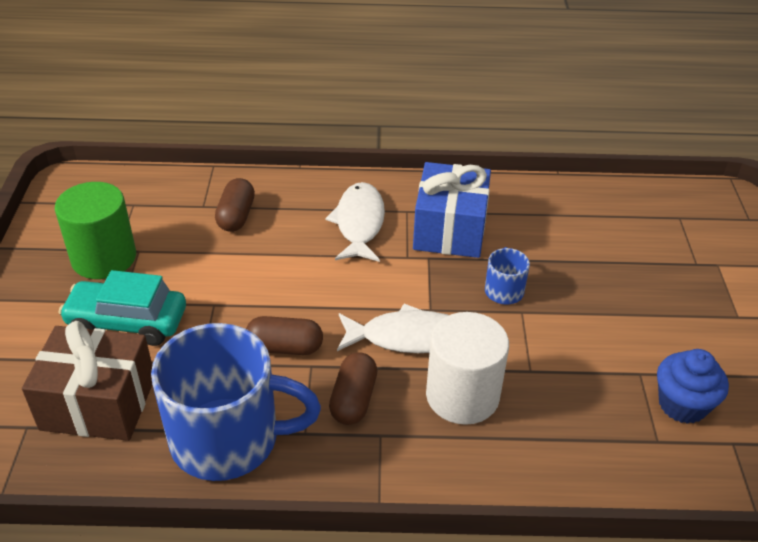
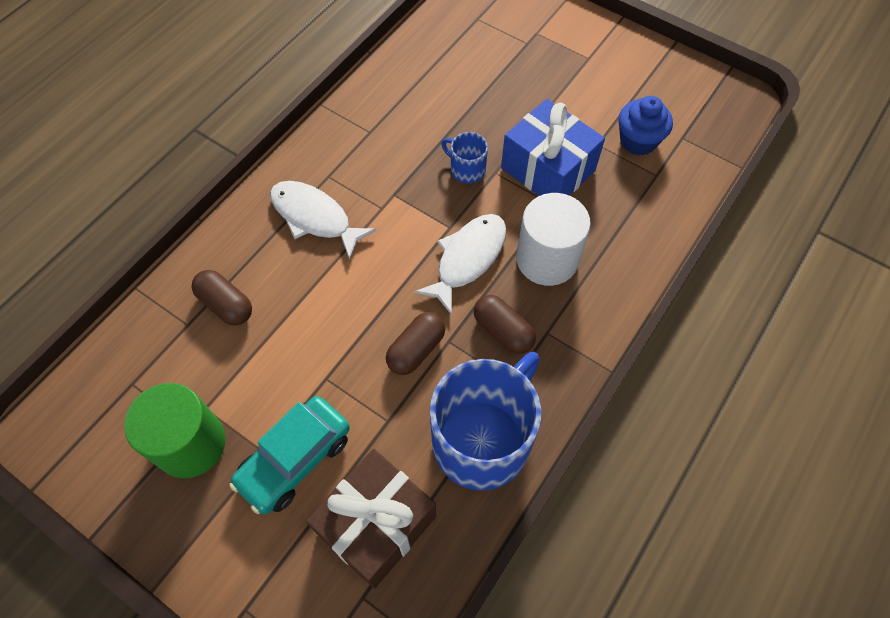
camera: 55 degrees left, 20 degrees up
(450, 229) = (374, 161): blue gift -> blue gift (548, 169)

